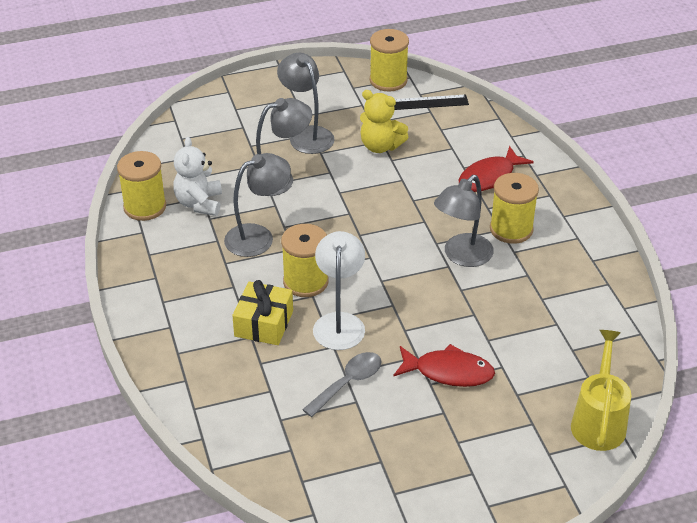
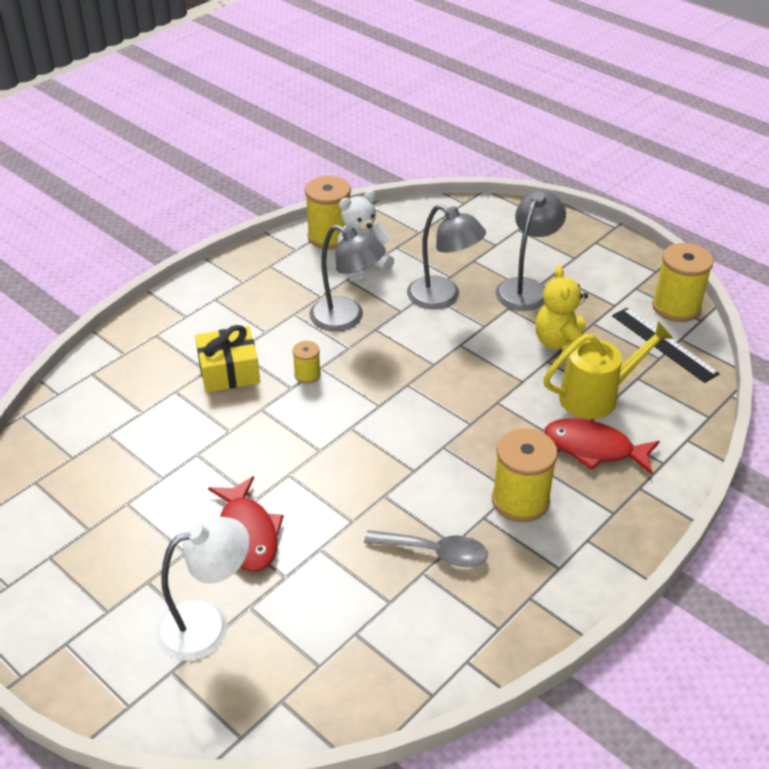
camera: 60 degrees right, 0 degrees up
(305, 282) = (307, 375): yellow spool -> yellow spool, size x0.52
(339, 322) = (266, 421): white lamp -> white lamp (207, 624)
(348, 383) = (183, 462): grey spoon -> grey spoon (434, 552)
(462, 256) = (439, 475): grey lamp -> none
(598, 421) = (250, 703): yellow watering can -> yellow watering can (597, 396)

